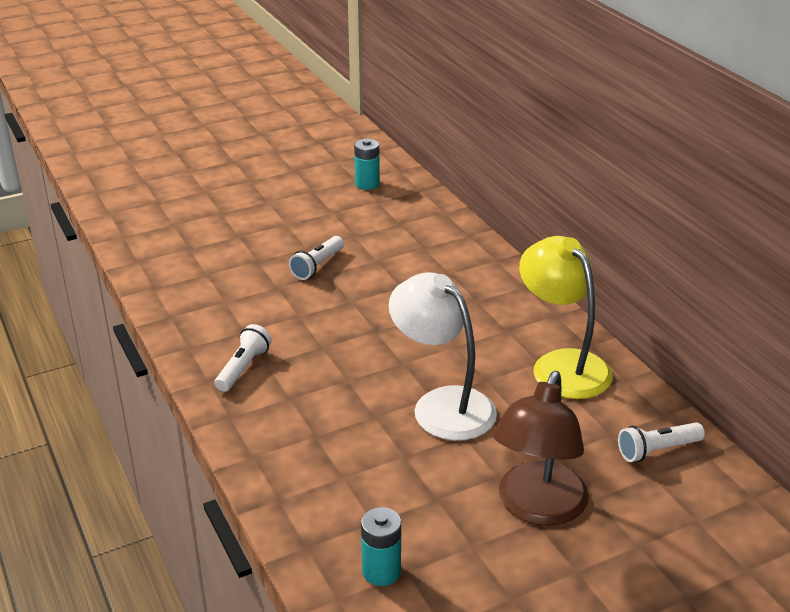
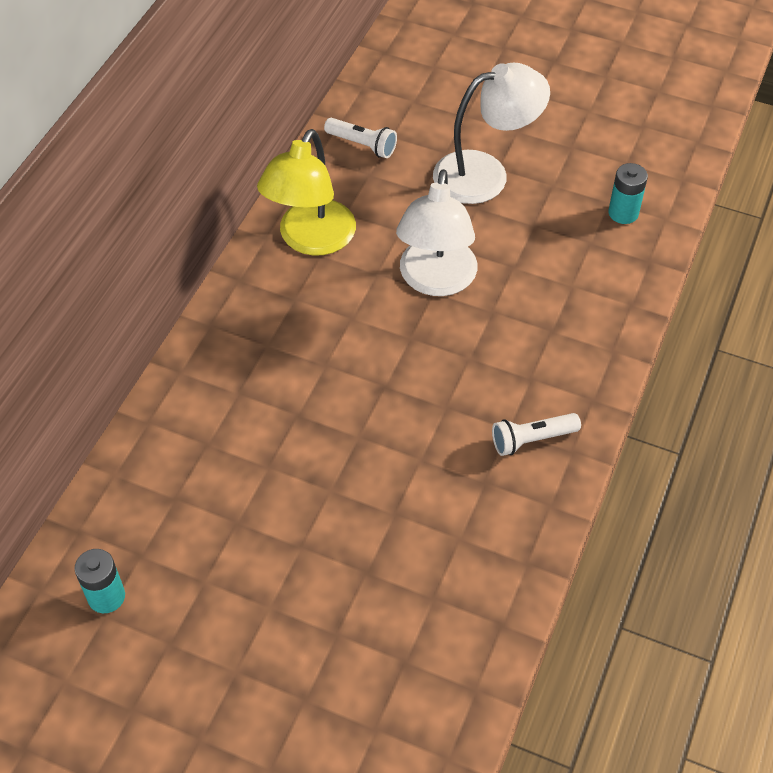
camera: 130 degrees left, 20 degrees up
(317, 266) = (326, 509): white flashlight -> none
(537, 508) = (485, 173): brown lamp -> white lamp

